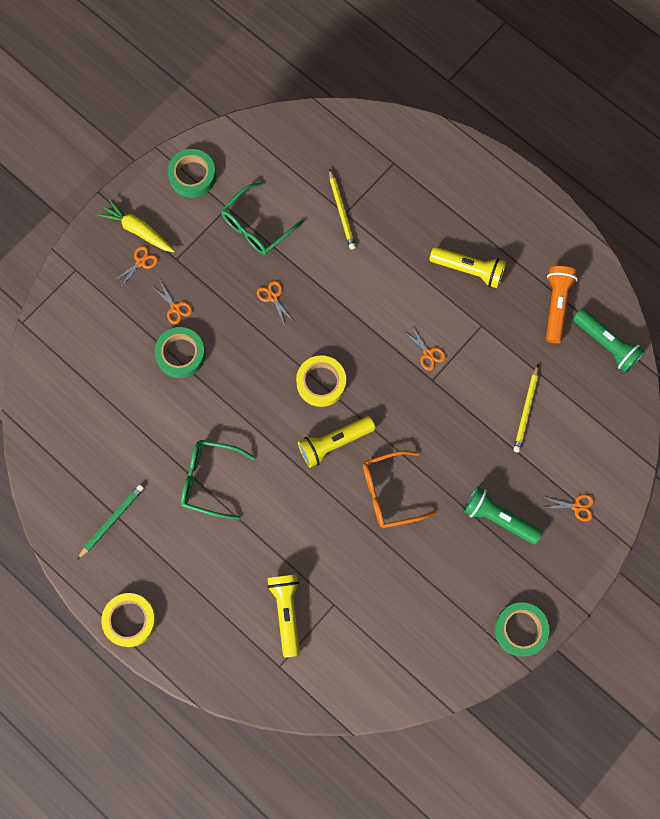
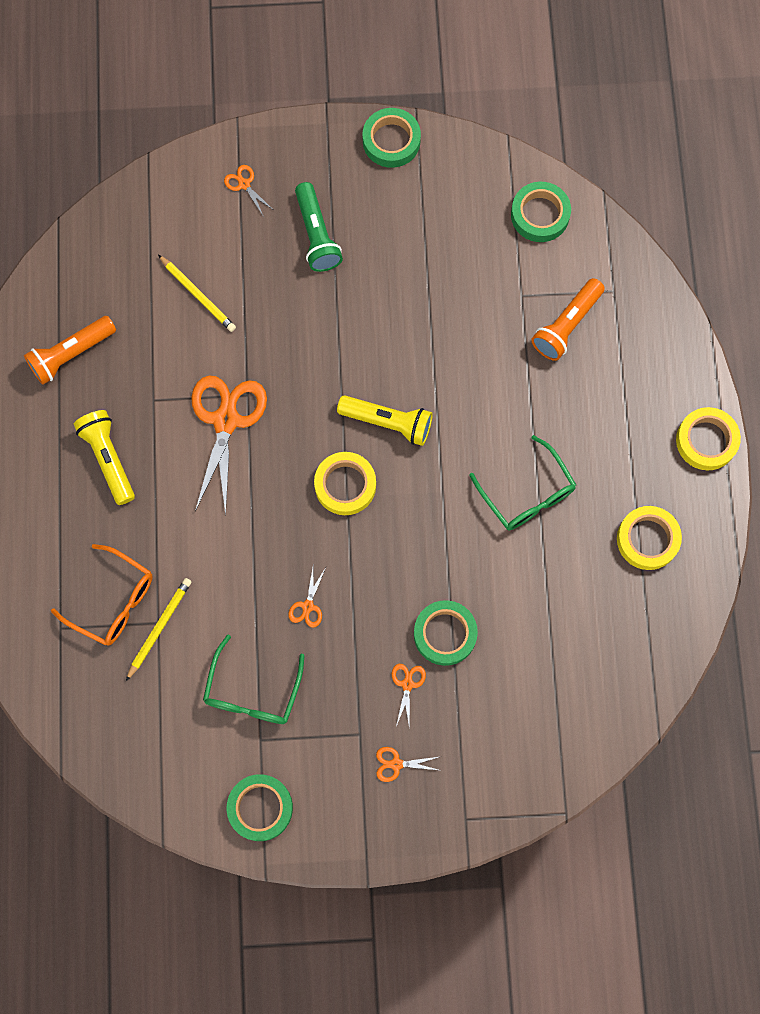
camera: 135 degrees left, 0 degrees up
(112, 521) = (647, 539): green pencil -> yellow tape
(138, 230) = (367, 801): yellow carrot -> none
(256, 226) = (252, 691): green glasses -> green glasses turned 105 degrees clockwise
(287, 612) = (566, 325): yellow flashlight -> orange flashlight
(376, 673) = (540, 215): none -> green tape
(390, 492) = (384, 338): orange glasses -> orange glasses (113, 601)
(428, 353) = (226, 420): orange scissors -> orange scissors, size x2.30
(526, 410) = (197, 295): yellow pencil -> yellow pencil turned 75 degrees clockwise
(606, 344) = (69, 282): green flashlight -> none

